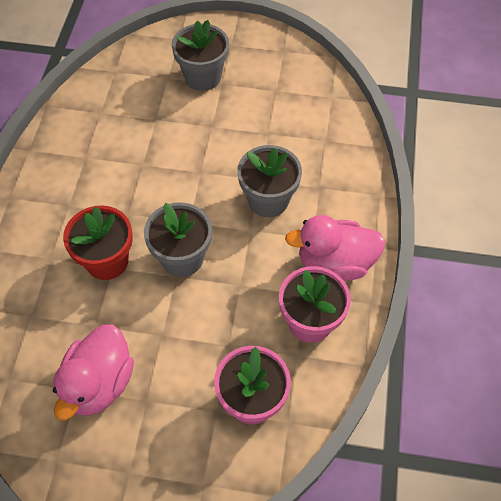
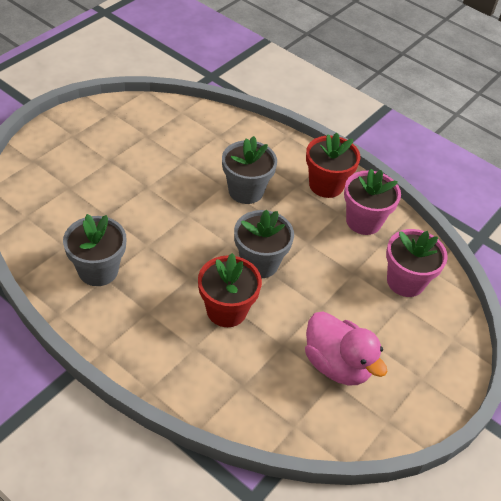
camera: 65 degrees left, 10 degrees down
(203, 77) = (90, 167): grey flower pot -> grey flower pot (98, 270)
(335, 263) = (326, 185): pink duck -> red flower pot

